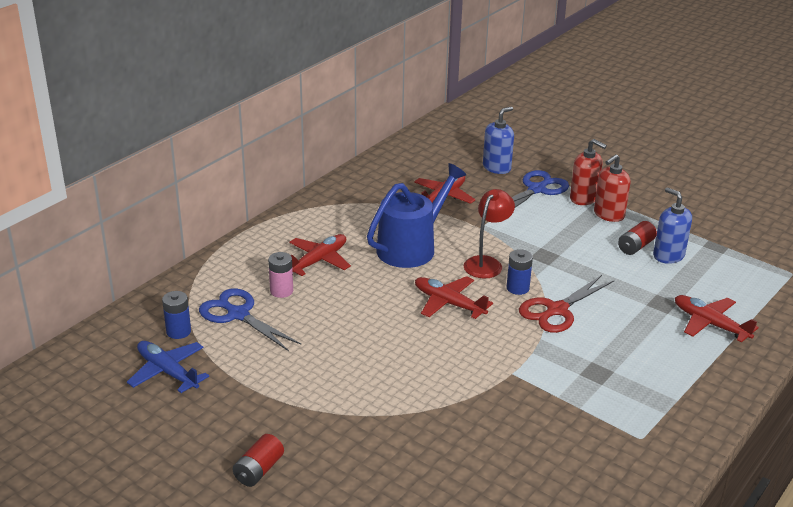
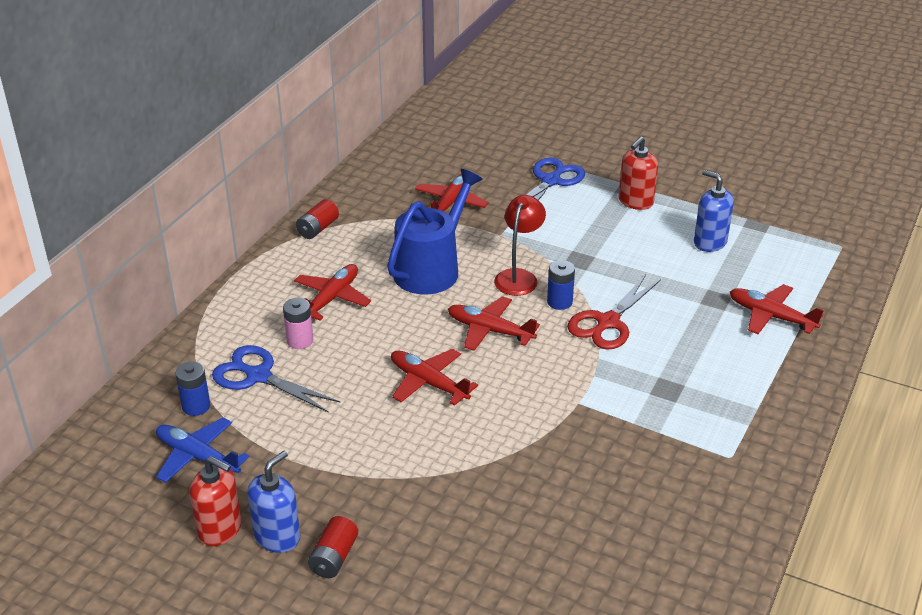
camera: 10 degrees left, 5 degrees up
(383, 339) = (429, 383): none -> red plane
(497, 167) = (500, 159): blue soap dispenser -> blue soap dispenser (277, 537)
(583, 198) = (604, 185): red soap dispenser -> red soap dispenser (220, 529)
(635, 246) = (673, 236): red battery -> red battery (318, 228)

